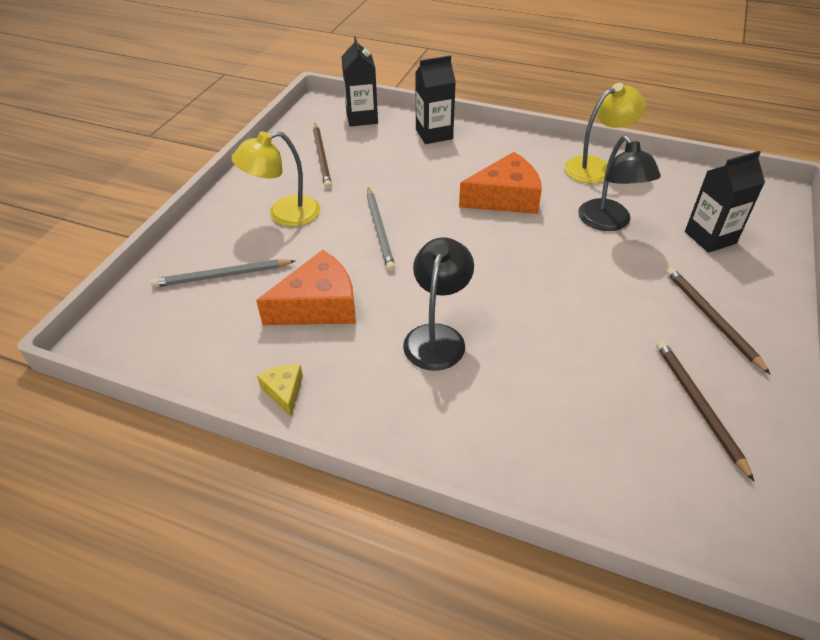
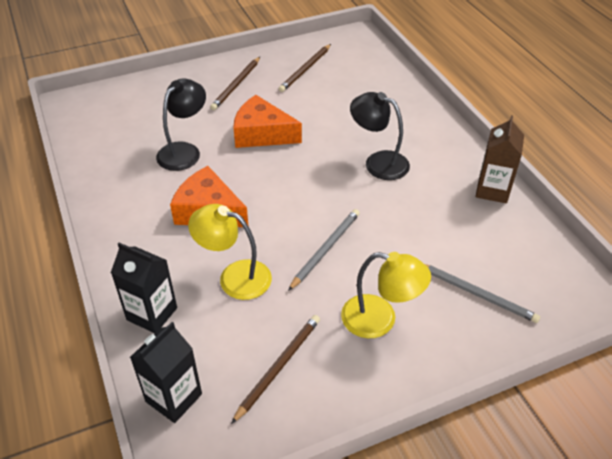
camera: 135 degrees left, 0 degrees up
(284, 391) = (492, 190): yellow cheese -> brown carton
(318, 305) = (427, 224): orange cheese -> orange cheese (262, 134)
(437, 336) = (378, 162): black lamp -> black lamp turned 60 degrees clockwise
(596, 167) = (112, 187): yellow lamp -> yellow lamp (235, 276)
(710, 237) = (155, 109): black carton -> none

